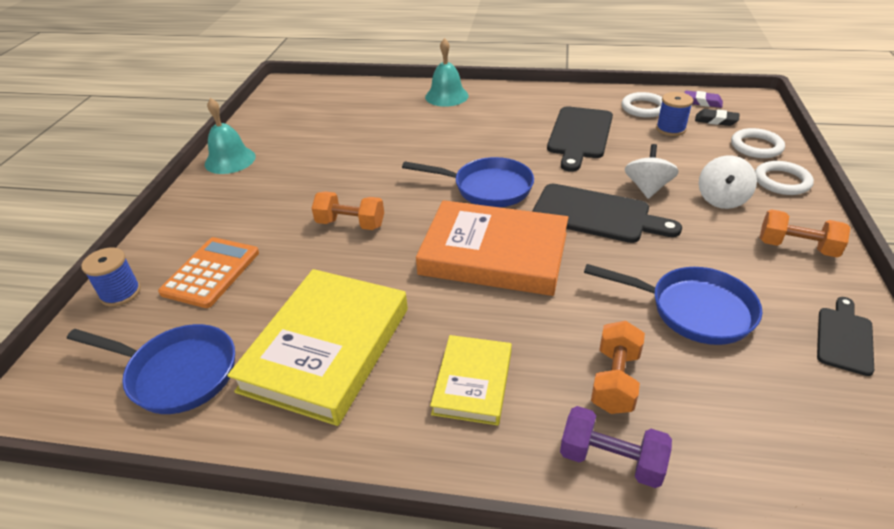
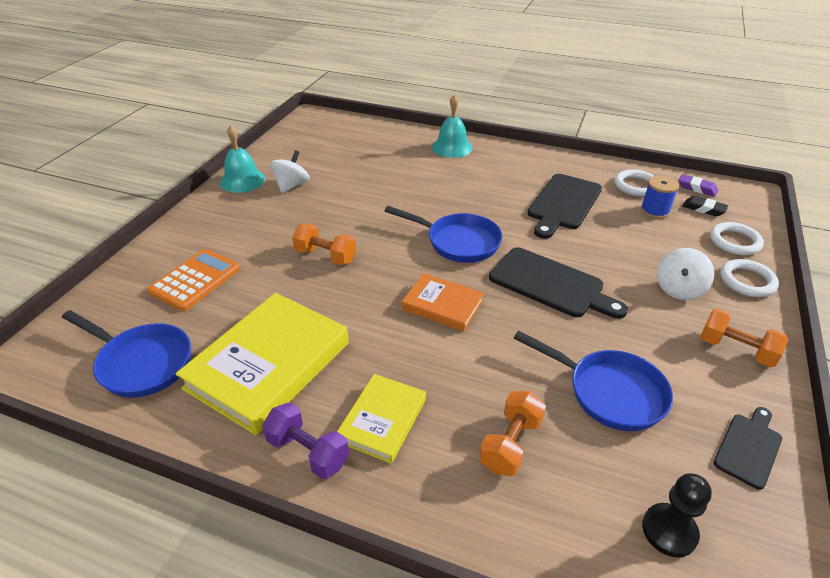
camera: 10 degrees right, 0 degrees up
(120, 293) = (118, 285): blue spool -> none
(494, 254) = (442, 305): orange book -> orange book, size x0.55
(611, 460) = (480, 516): purple dumbbell -> purple dumbbell (308, 452)
(647, 188) = (609, 266): white spinning top -> white spinning top (292, 185)
(802, 434) = (669, 531): none -> black pawn

